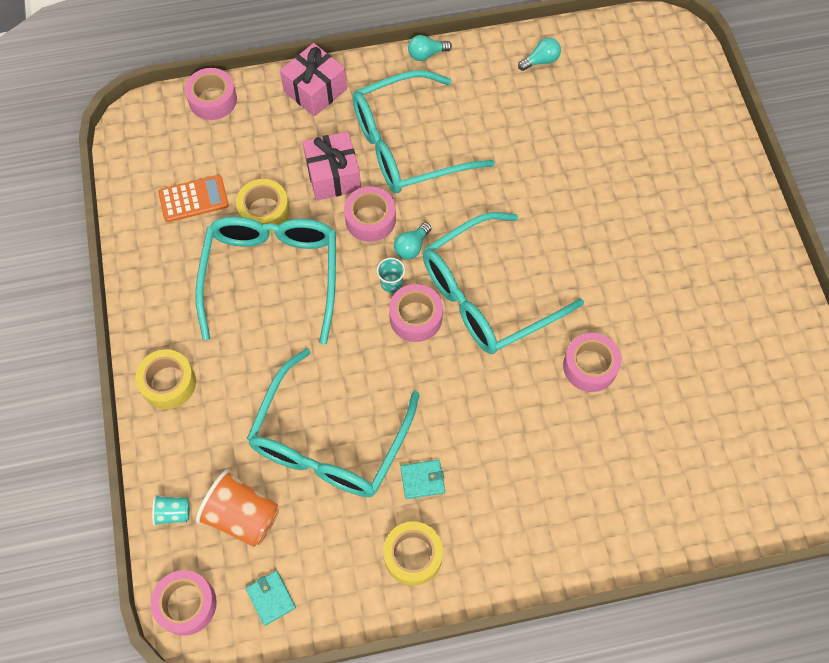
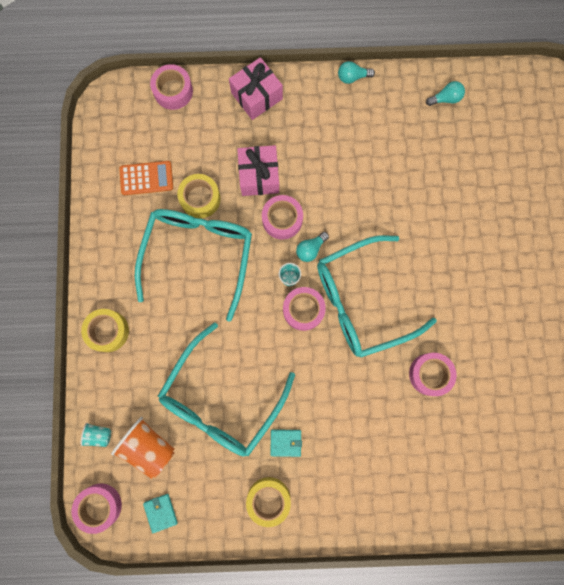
camera: 10 degrees right, 15 degrees up
(407, 145) = (322, 158): turquoise glasses -> none

